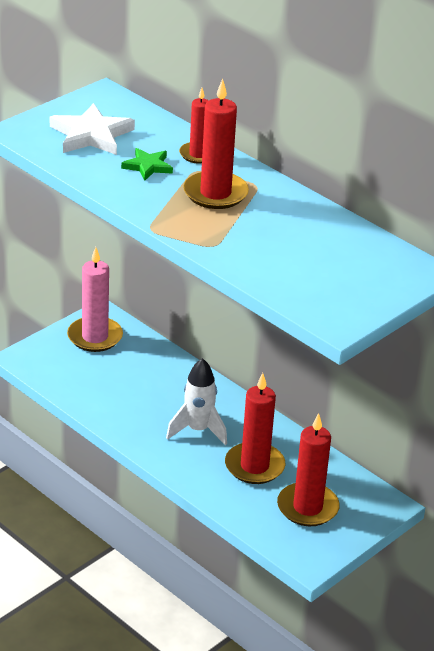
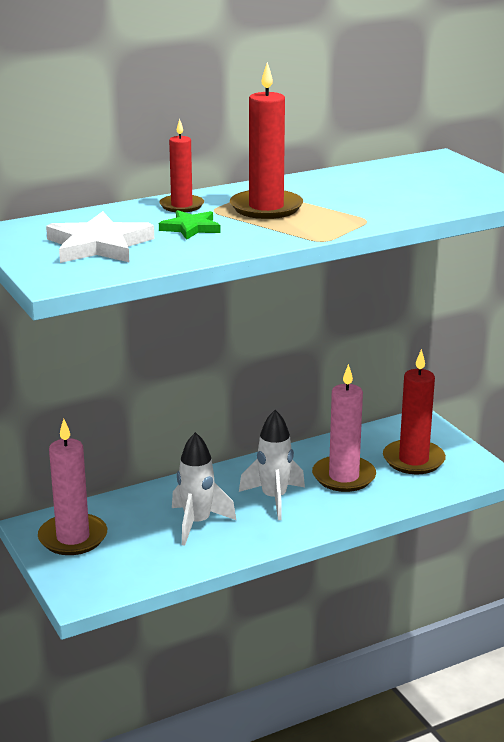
camera: 70 degrees left, 10 degrees down
(141, 395) = (197, 523): none -> white rocket
(254, 466) = (343, 477): red candle -> pink candle

